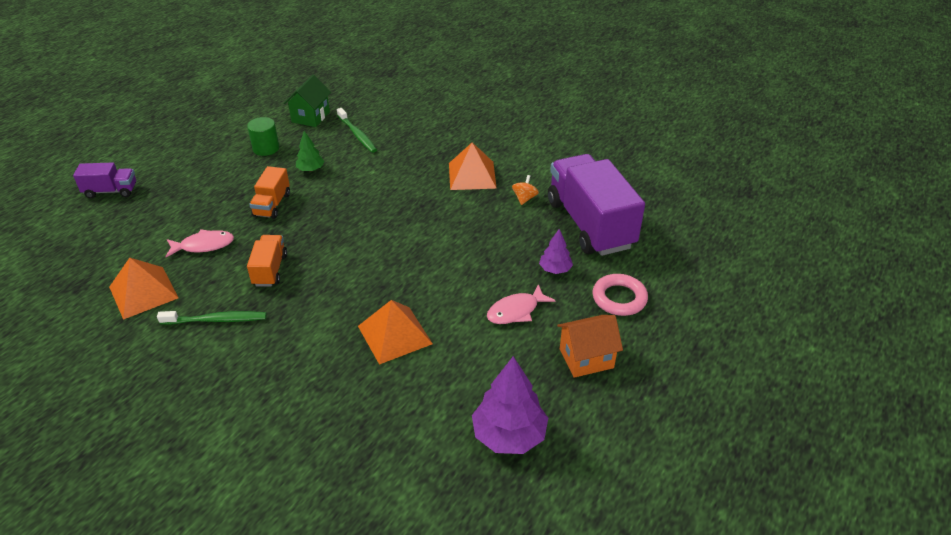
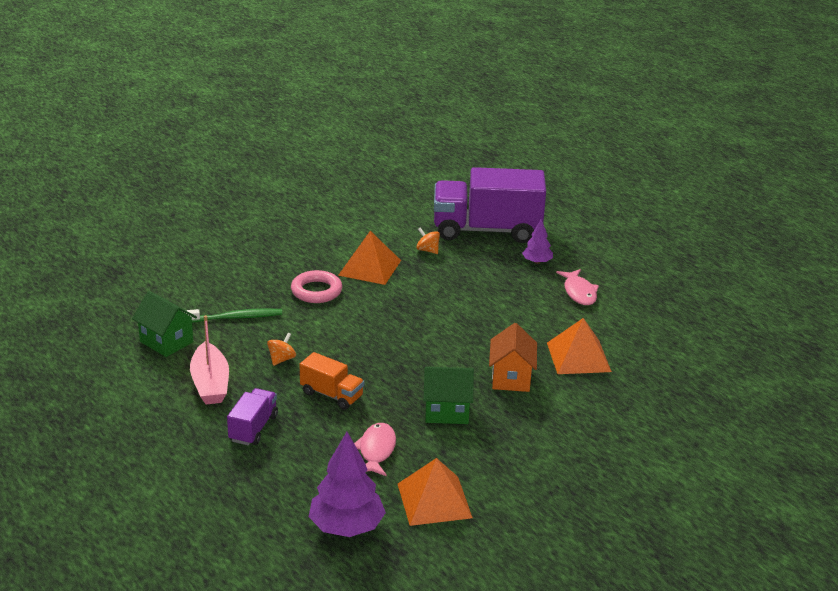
camera: 70 degrees left, 10 degrees down
(111, 191) = (209, 514): purple truck -> purple truck (253, 428)
(216, 320) = (506, 455): green toothbrush -> none
(266, 148) = (210, 383): green cylinder -> pink boat
(270, 270) = (446, 412): orange truck -> green house
(311, 169) = (281, 359): green tree -> orange spinning top
(509, 435) = (712, 328): purple tree -> purple tree (346, 526)
(586, 358) = (648, 276): orange house -> orange house (511, 378)
(619, 298) = (588, 244): pink ring -> pink ring (316, 291)

